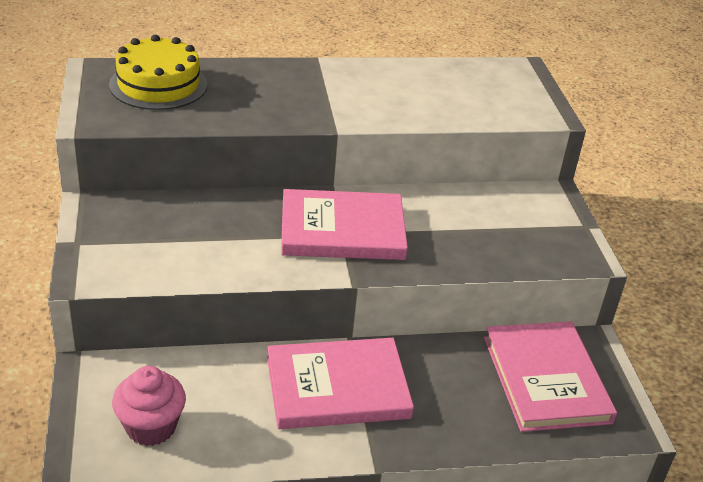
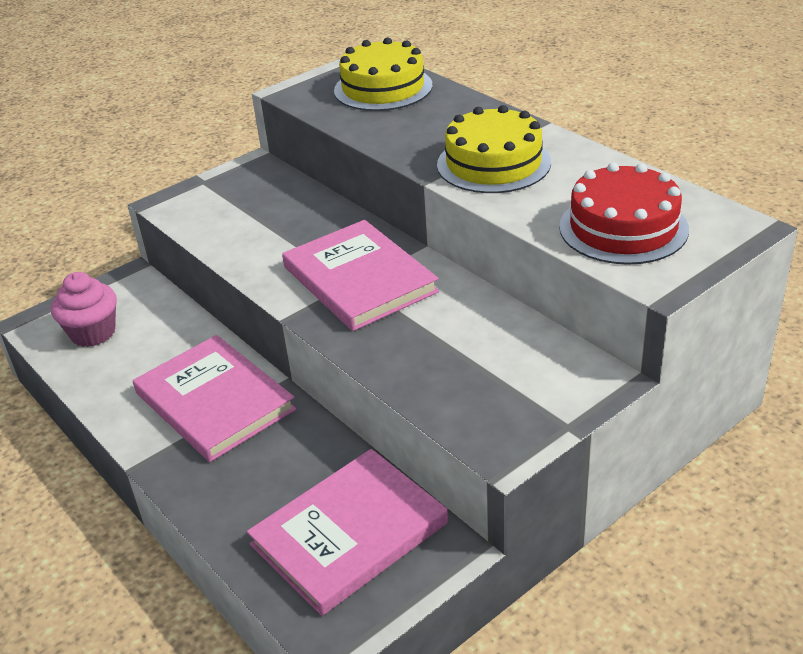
camera: 65 degrees right, 0 degrees up
(345, 98) = (493, 163): none -> yellow cake
(482, 98) = (623, 228): none -> red cake

